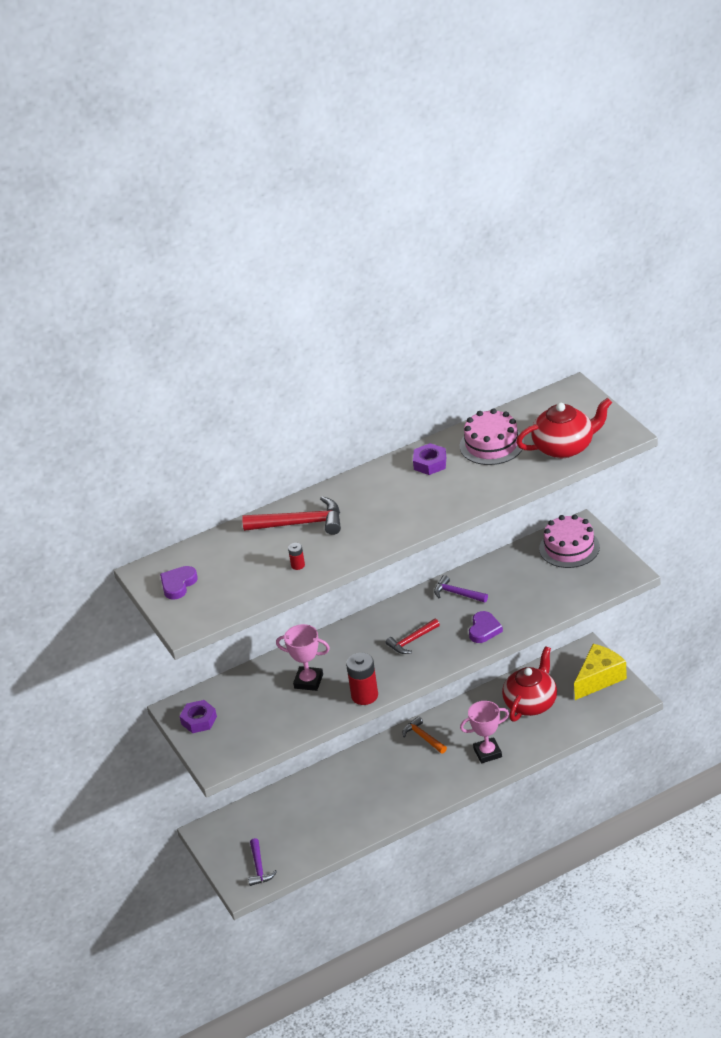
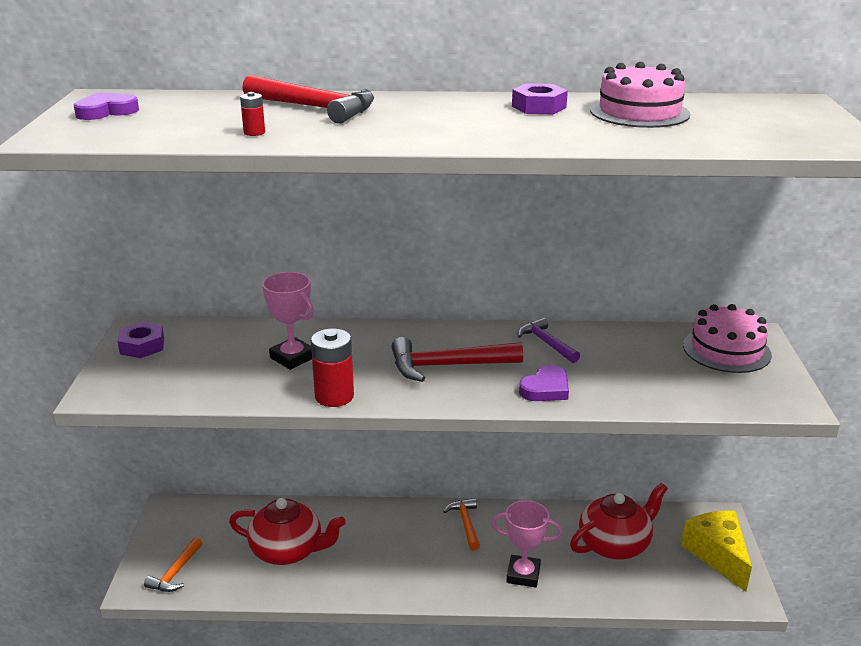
camera: 25 degrees right, 10 degrees down
(259, 867) = (176, 572): purple hammer -> orange hammer
(412, 641) = (448, 366): red hammer -> red hammer, size x1.63
(564, 447) = (745, 135): red teapot -> red teapot (288, 550)
(599, 678) = (717, 555): yellow cheese -> yellow cheese turned 90 degrees counterclockwise

